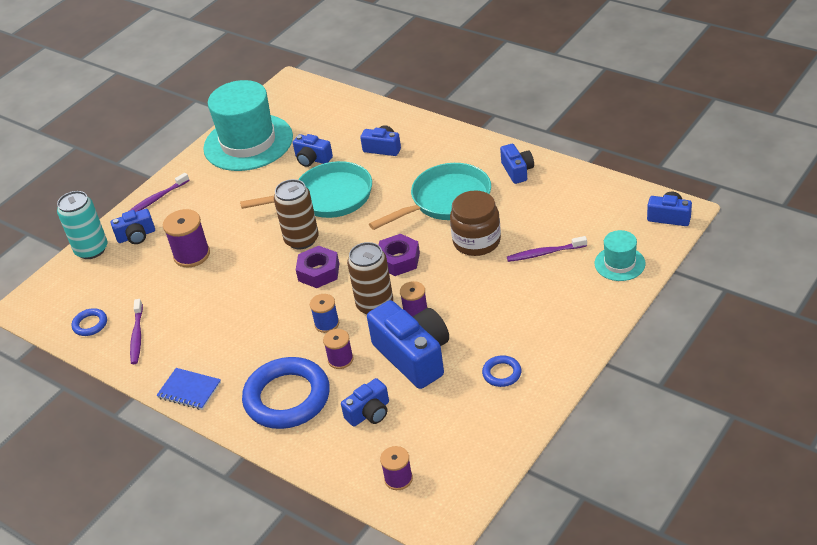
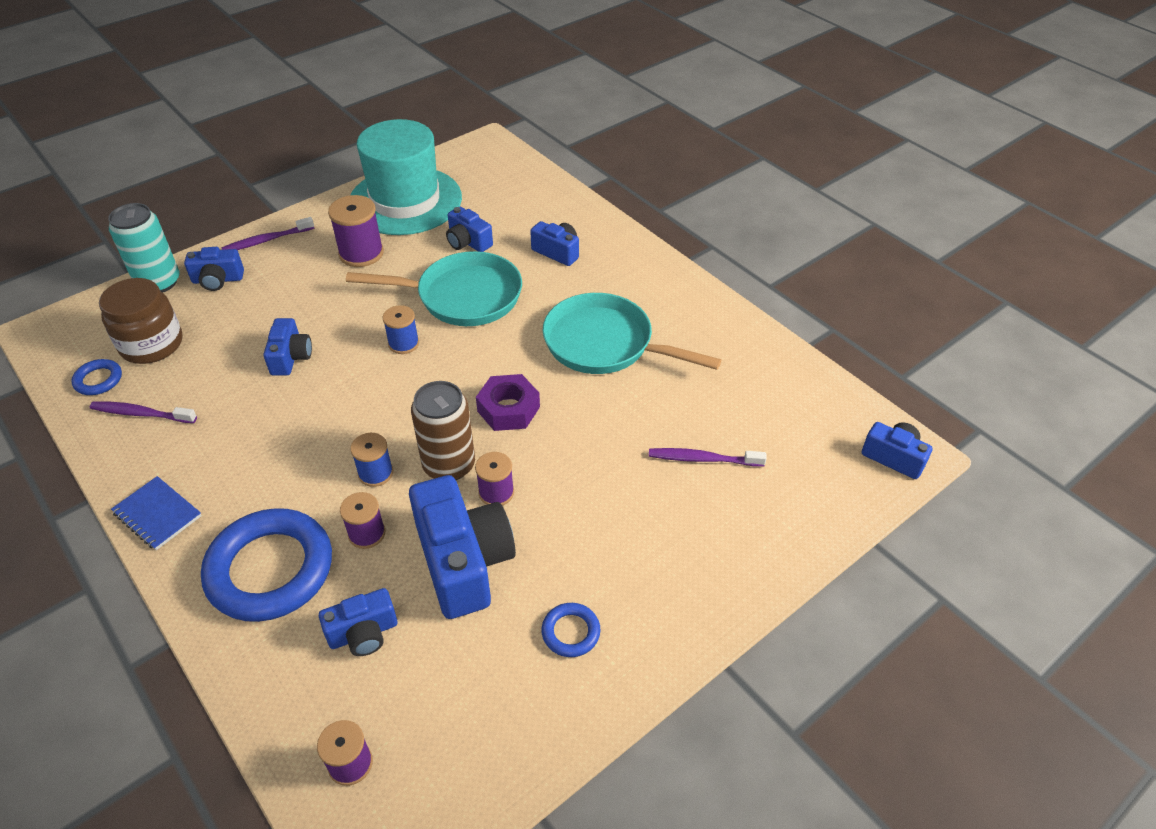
camera: 10 degrees right, 5 degrees up
(137, 336) = (141, 414): purple toothbrush -> purple toothbrush turned 90 degrees clockwise
(192, 255) = (265, 324): purple spool -> purple spool (361, 253)
(302, 240) = (403, 343): brown can -> blue spool
(318, 272) = (402, 395): purple nut -> none
(446, 201) = (605, 344): turquoise pan -> turquoise pan turned 135 degrees counterclockwise
(476, 241) = (619, 413): brown jar -> brown jar (152, 344)
(517, 171) = (711, 329): blue camera -> blue camera (290, 357)
(619, 263) = (801, 508): turquoise hat -> none

